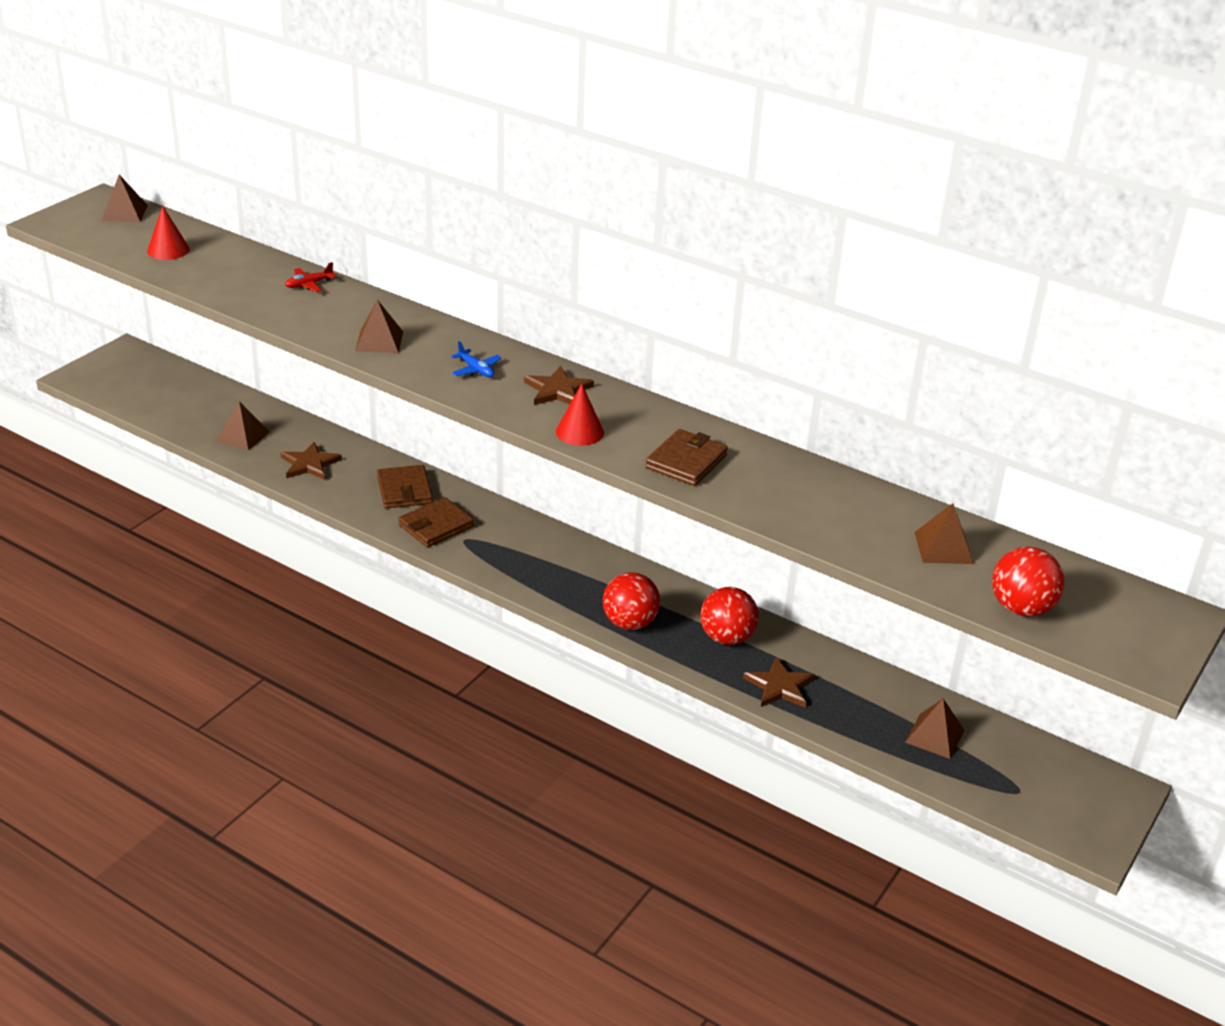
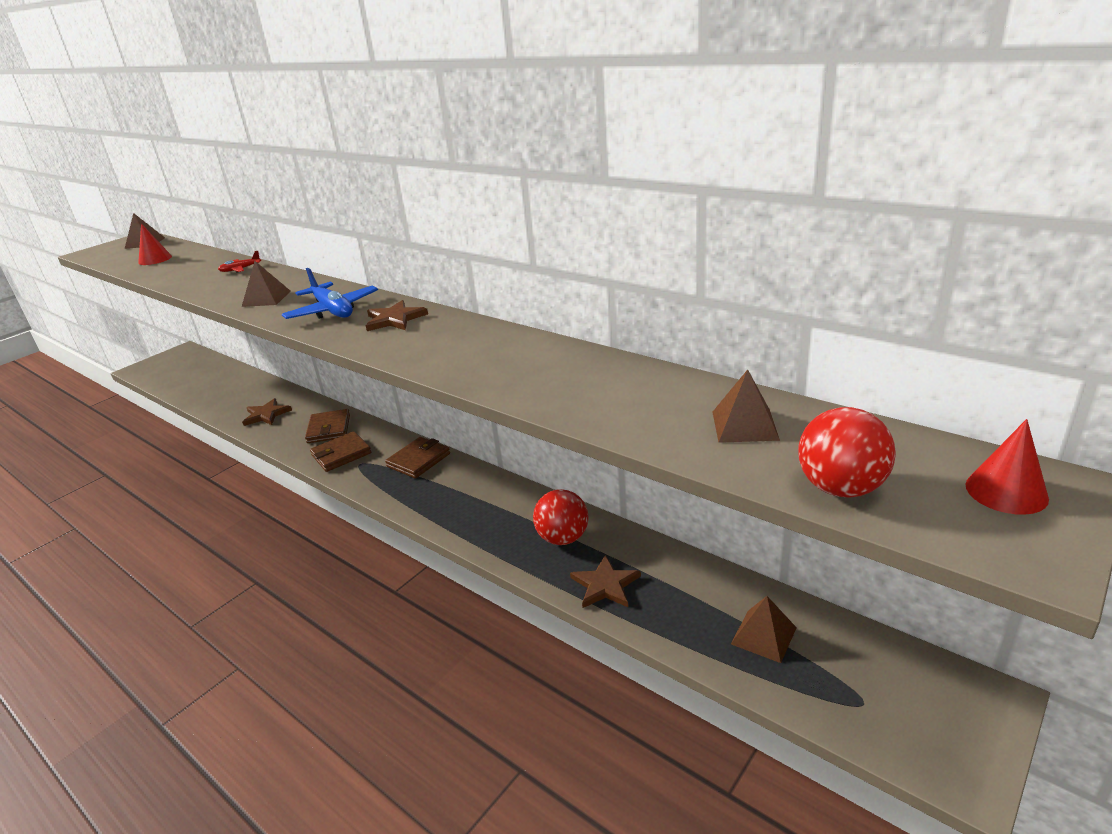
camera: 10 degrees right, 5 degrees down
(243, 436) = (228, 398): brown pyramid -> none
(476, 370) = (332, 311): blue plane -> blue plane, size x1.93
(579, 432) = (396, 348): red cone -> red cone (1006, 491)
(630, 623) = (476, 528): red ball -> none
(686, 461) = (486, 364): brown wallet -> brown wallet (418, 460)

